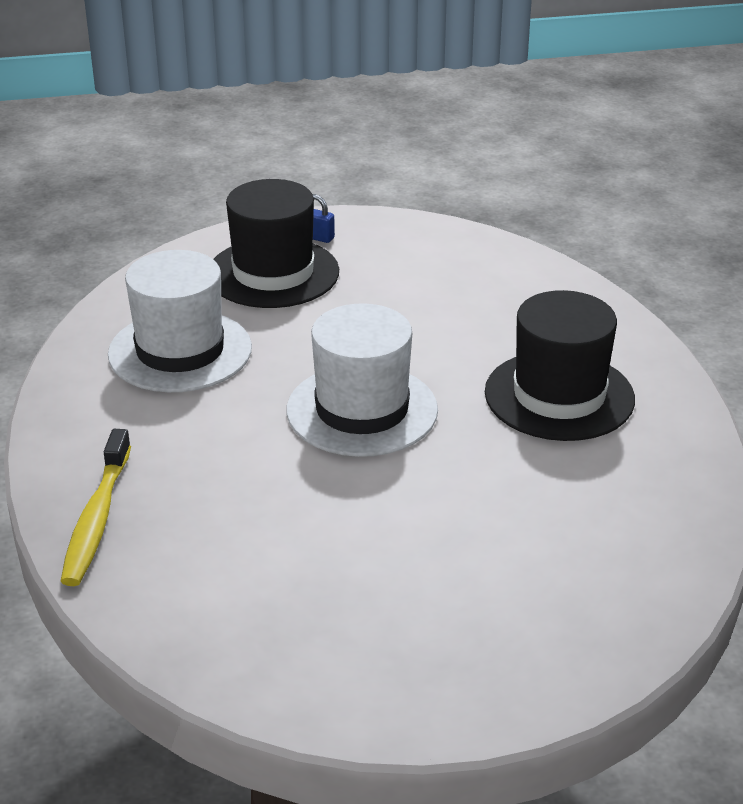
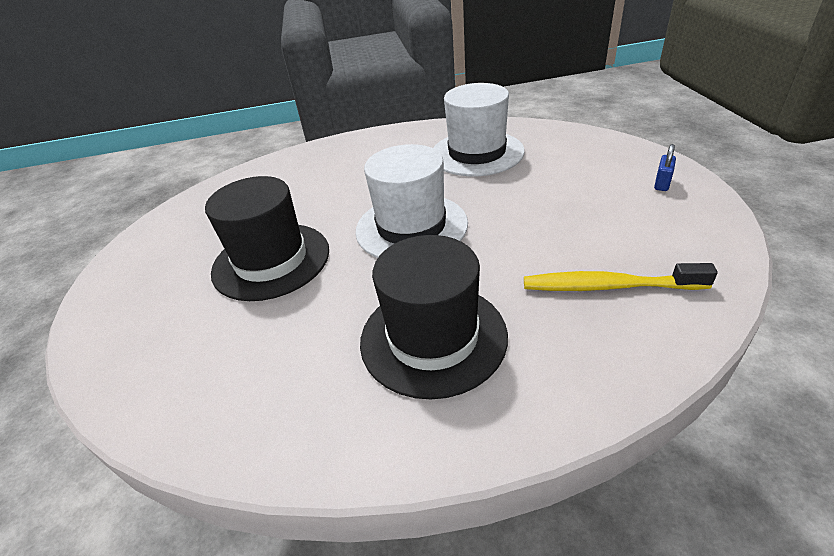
camera: 95 degrees right, 5 degrees up
(97, 519) = (318, 154): yellow toothbrush -> yellow toothbrush (608, 286)
(273, 273) = (591, 172): black hat -> black hat (271, 261)

